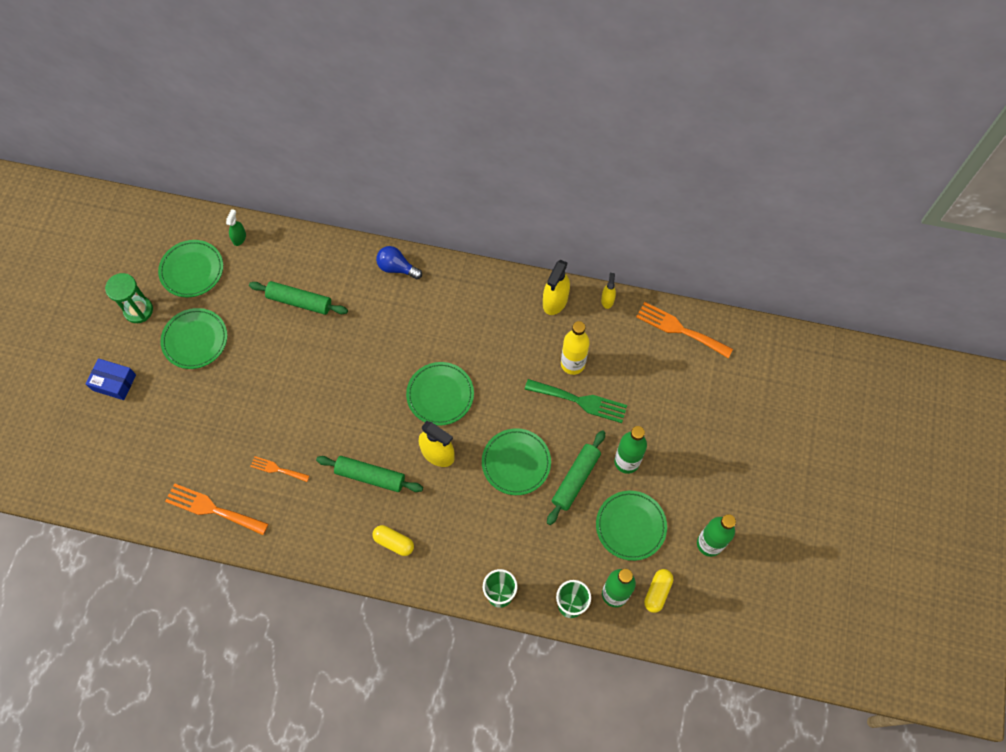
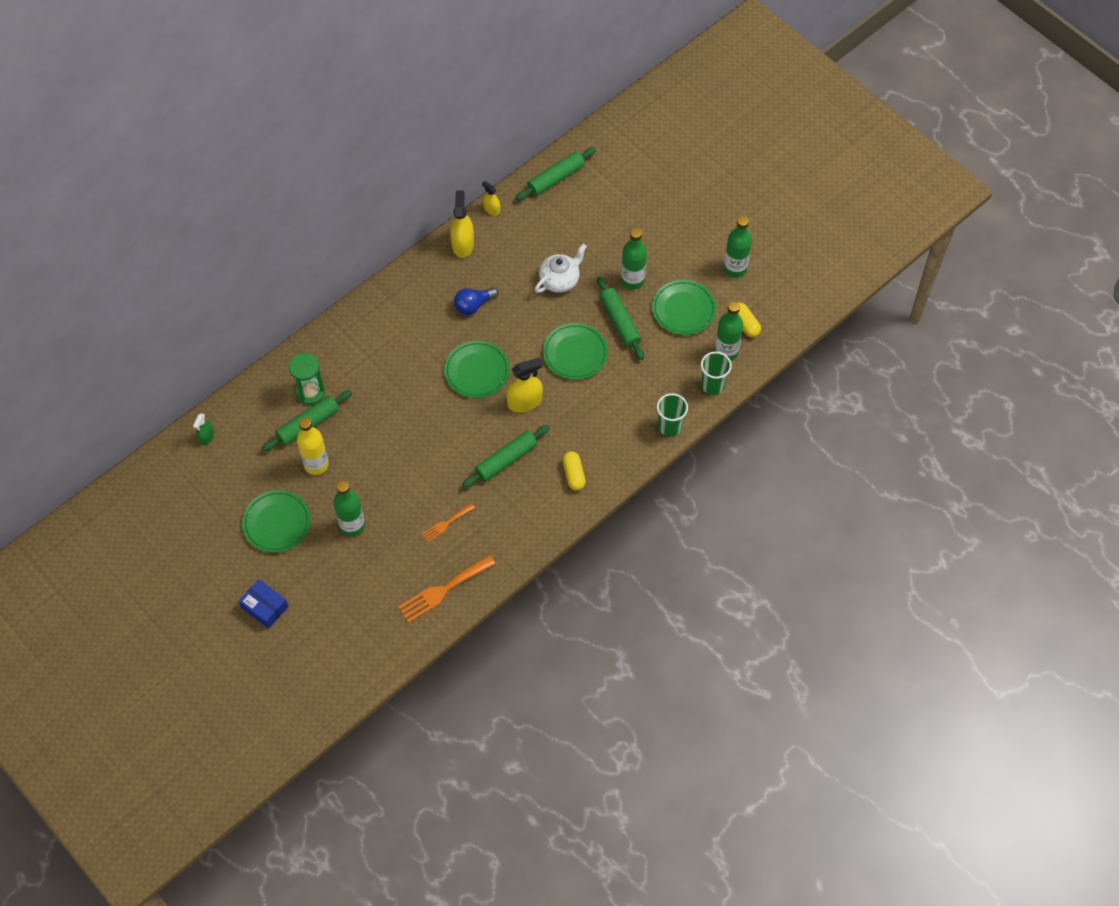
camera: 55 degrees left, 5 degrees down
(114, 382) = (265, 607): blue box -> blue box turned 75 degrees clockwise
(138, 310) = (210, 552): green hourglass -> green hourglass (310, 392)
(192, 270) = (206, 490): green plate -> none
(228, 397) = (352, 526): none -> green bottle
(239, 238) = (206, 437): green spray bottle -> green spray bottle turned 120 degrees counterclockwise
(394, 542) = (573, 474): yellow capsule -> yellow capsule turned 75 degrees counterclockwise
(397, 268) = (338, 336): blue light bulb -> blue light bulb (473, 305)
(555, 301) = (462, 244): yellow spray bottle -> yellow spray bottle turned 150 degrees counterclockwise
(572, 364) = (525, 266): yellow bottle -> yellow bottle (316, 464)
(580, 401) = (560, 280): green fork -> white teapot
(679, 329) = (556, 178): orange fork -> green rolling pin

